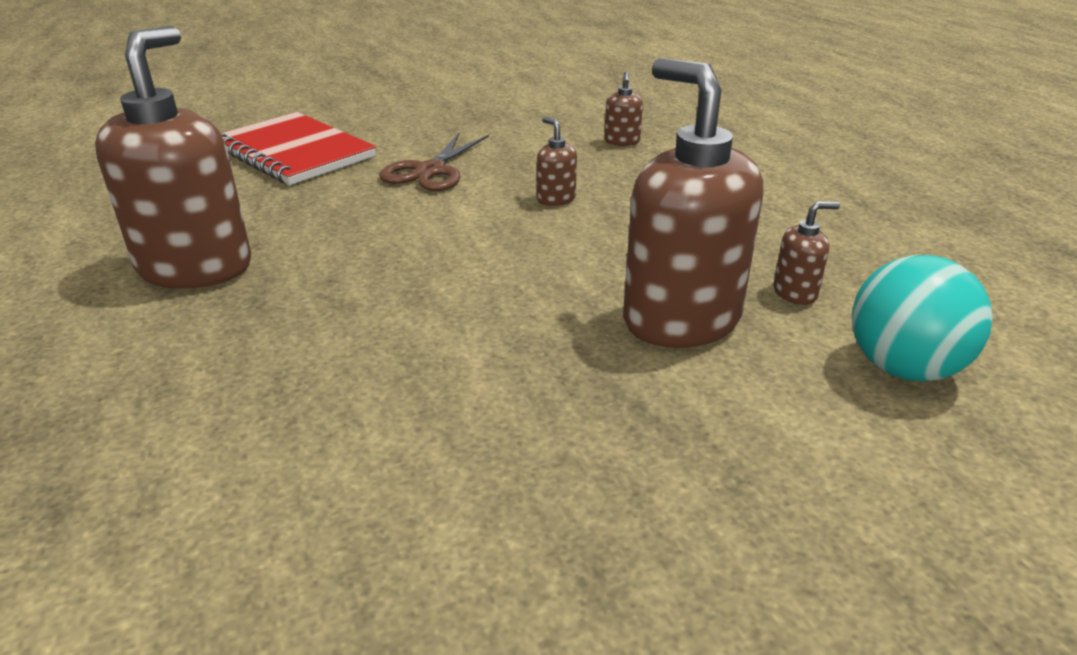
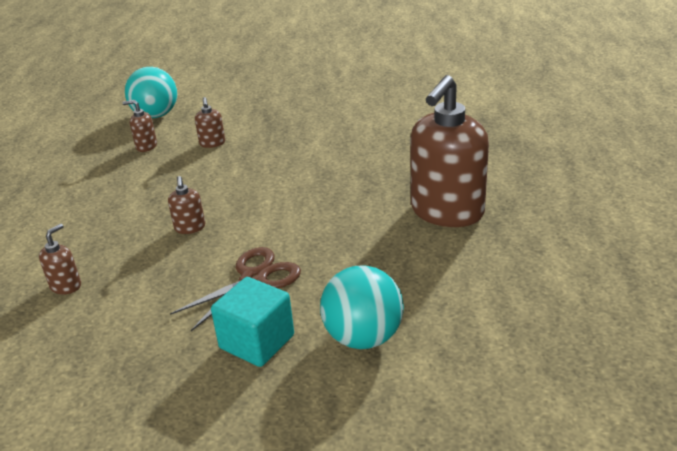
camera: 155 degrees left, 0 degrees up
(294, 152) = (363, 337): red notebook -> turquoise ball
(393, 138) = (257, 342): none -> turquoise cube
(680, 319) = (212, 143): brown soap dispenser -> brown soap dispenser, size x0.42

